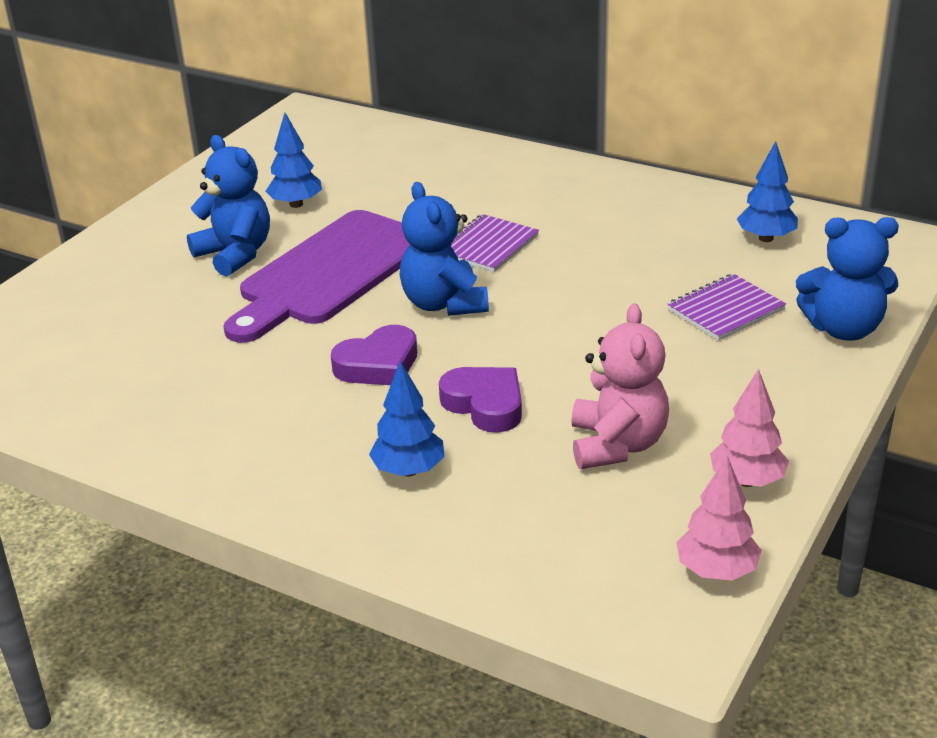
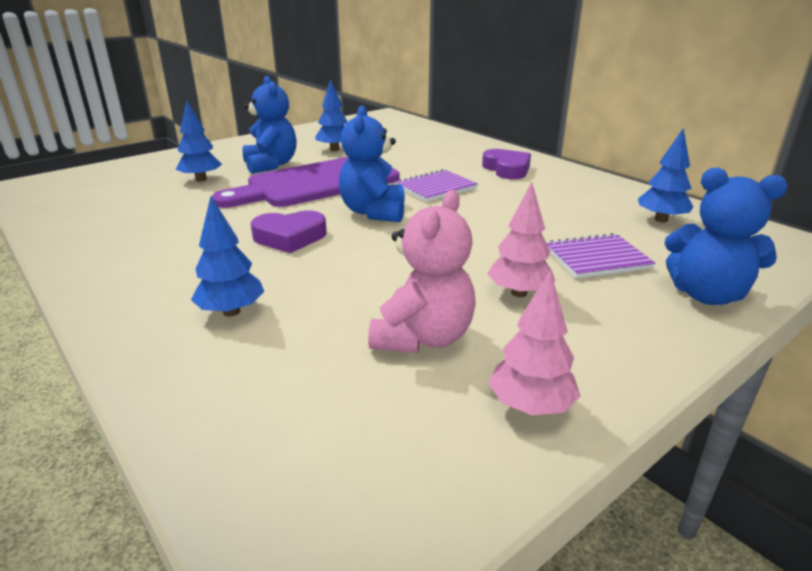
camera: 20 degrees right, 5 degrees down
(165, 302) = (201, 179): none -> blue tree
(485, 404) = (340, 279): purple heart -> purple heart (507, 169)
(716, 571) = (430, 500): pink tree -> pink tree (519, 293)

